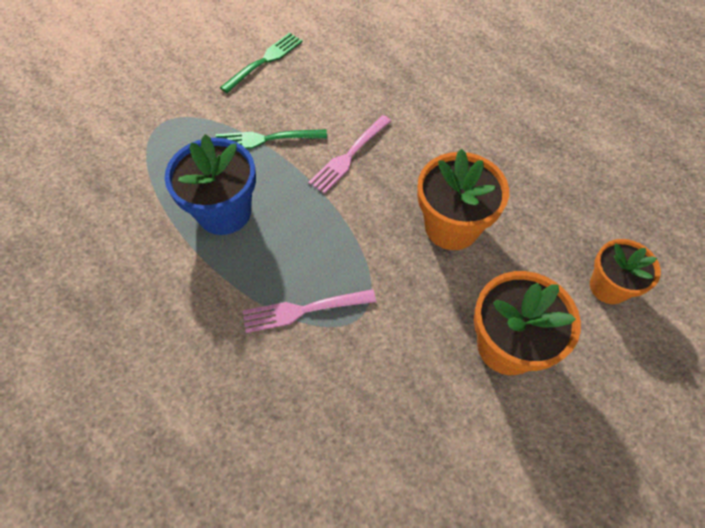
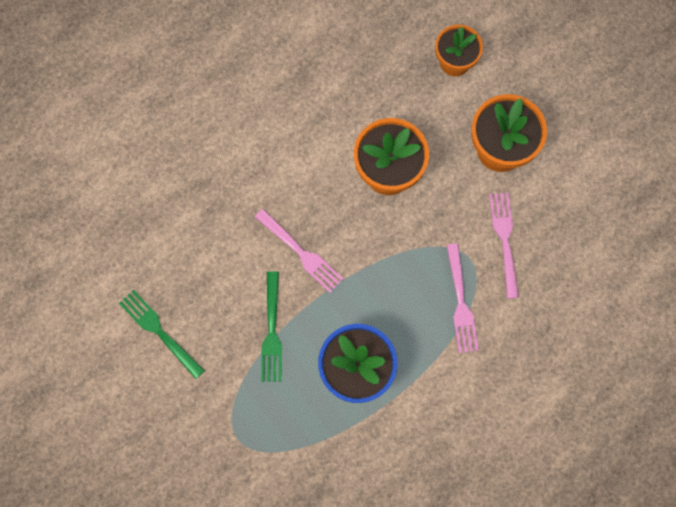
camera: 85 degrees left, 15 degrees up
(386, 357) = (505, 241): none -> pink fork

